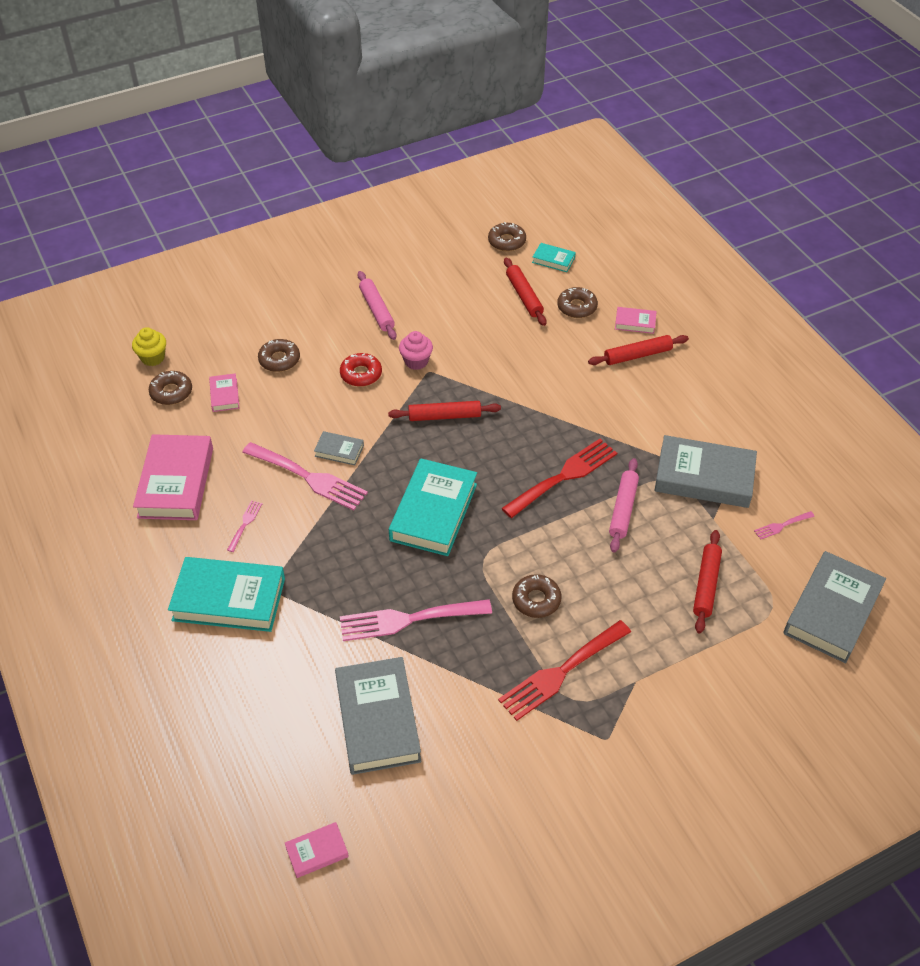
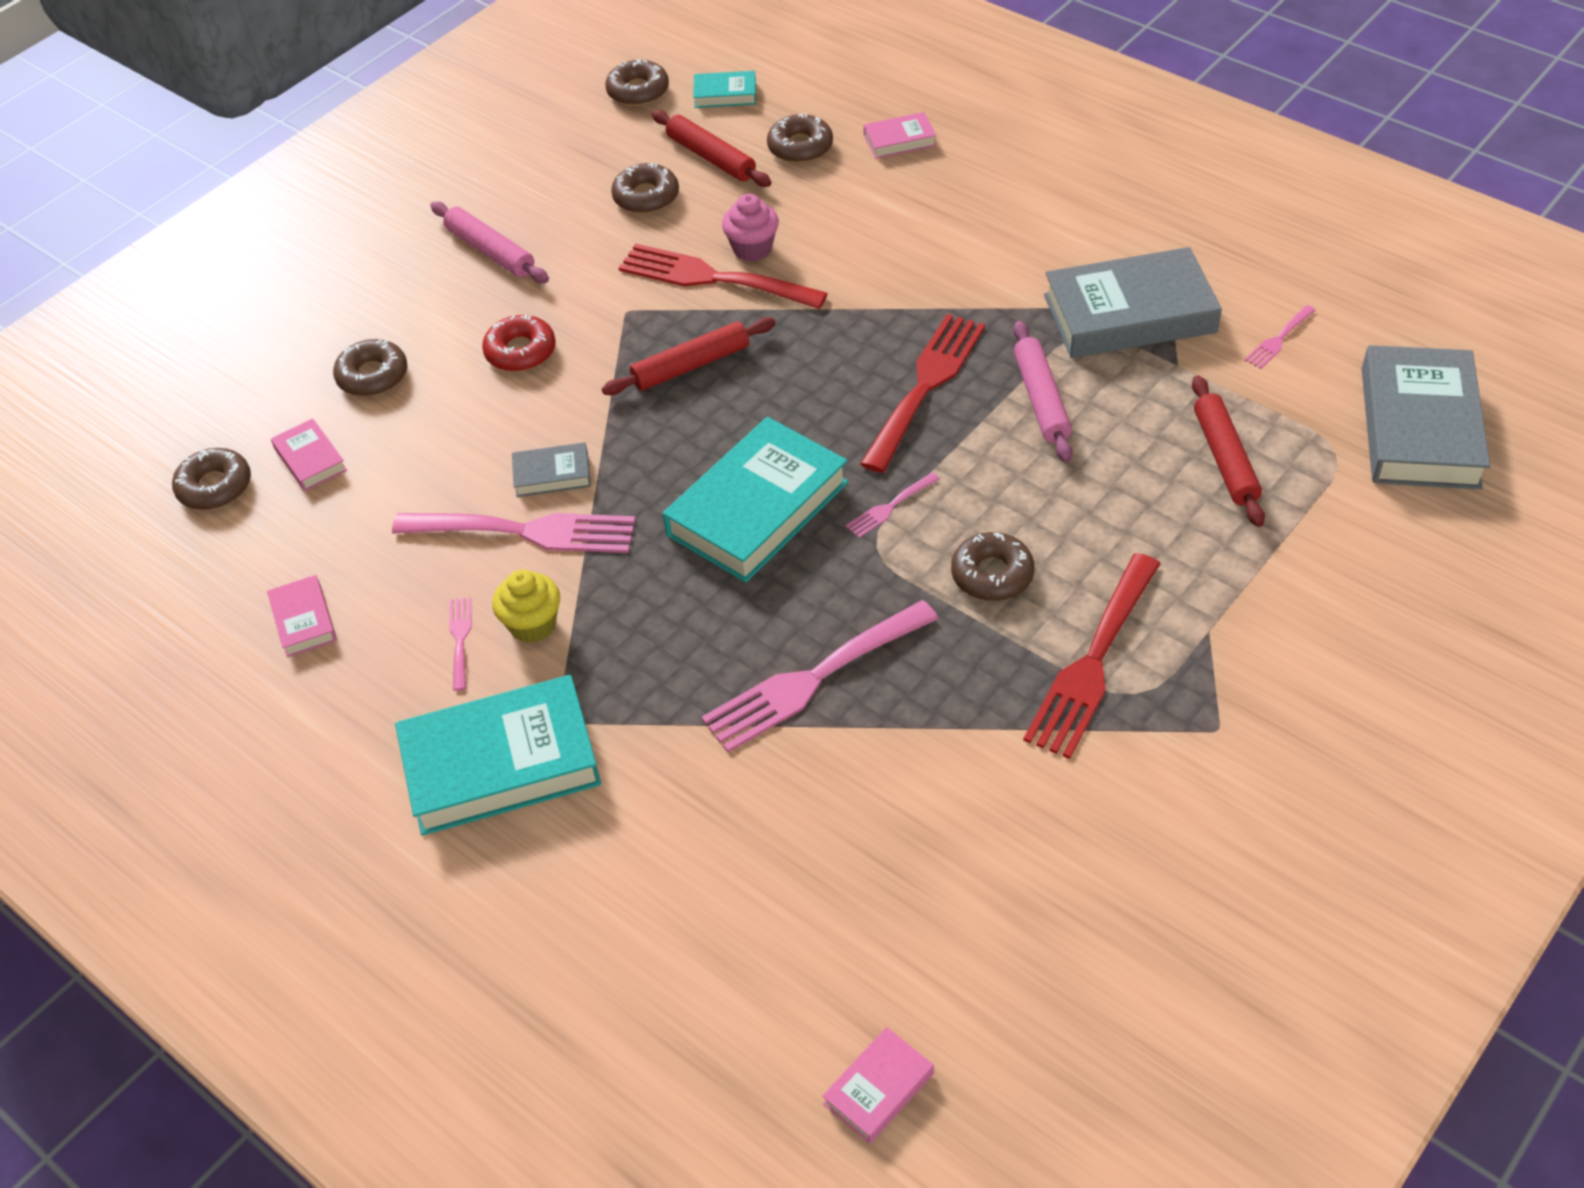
camera: 20 degrees left, 0 degrees up
(153, 358) = (151, 446): yellow cupcake -> yellow cupcake (532, 625)
(176, 482) = (304, 620): pink book -> pink book, size x0.47
(377, 719) = (854, 846): grey book -> none
(416, 361) = (598, 303): pink cupcake -> pink cupcake (752, 249)
(433, 512) = (757, 508): turquoise book -> turquoise book turned 45 degrees clockwise
(476, 307) = (646, 197): none -> brown donut
(485, 369) = (713, 278): none -> red fork
(503, 539) = (889, 507): none -> pink fork
(637, 355) = (931, 183): red rolling pin -> none

